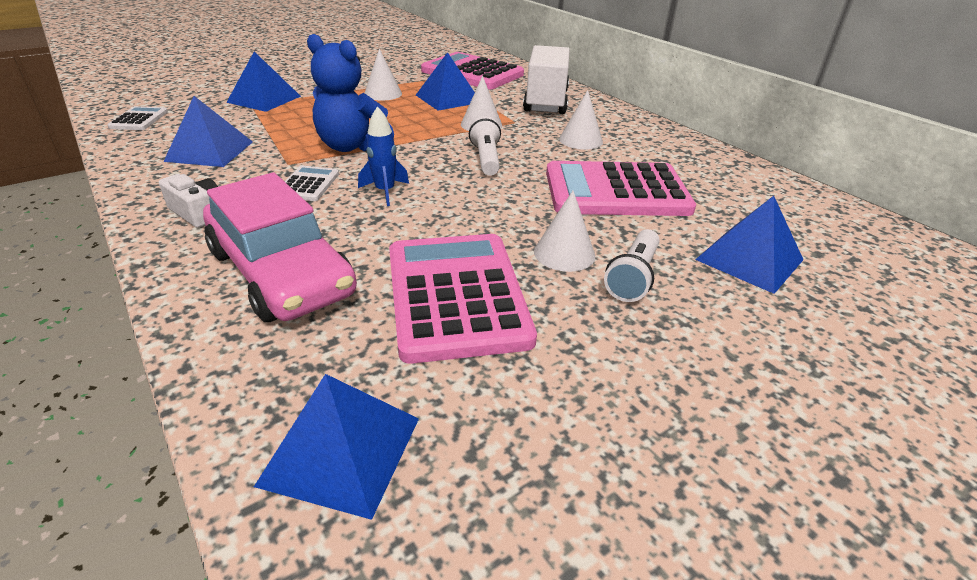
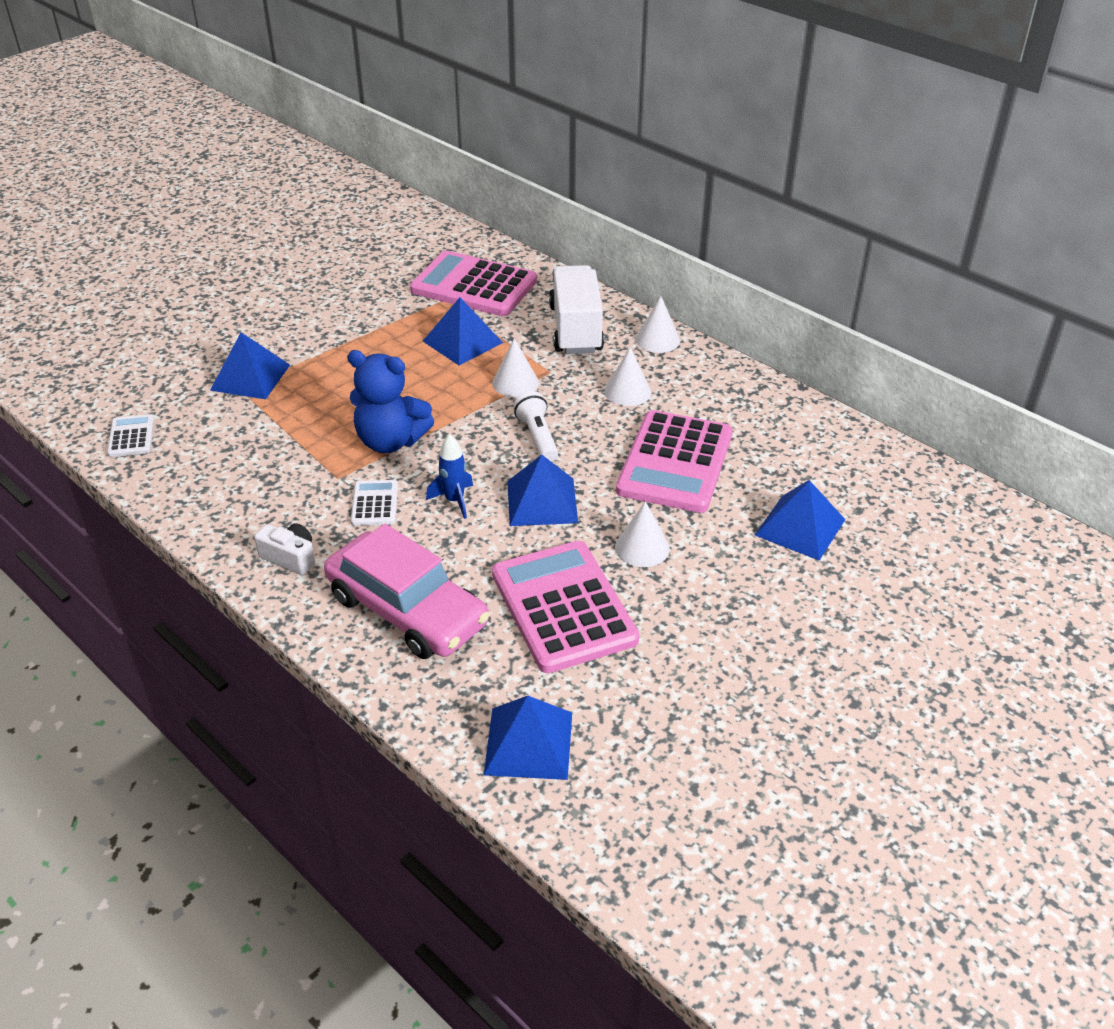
camera: 10 degrees left, 5 degrees up
(209, 151) = (245, 473): blue pyramid -> blue pyramid (542, 501)
(383, 94) = (383, 345): white cone -> white cone (657, 339)
(616, 191) = (675, 463): pink calculator -> pink calculator turned 60 degrees counterclockwise
(633, 277) = (704, 563): white flashlight -> none

